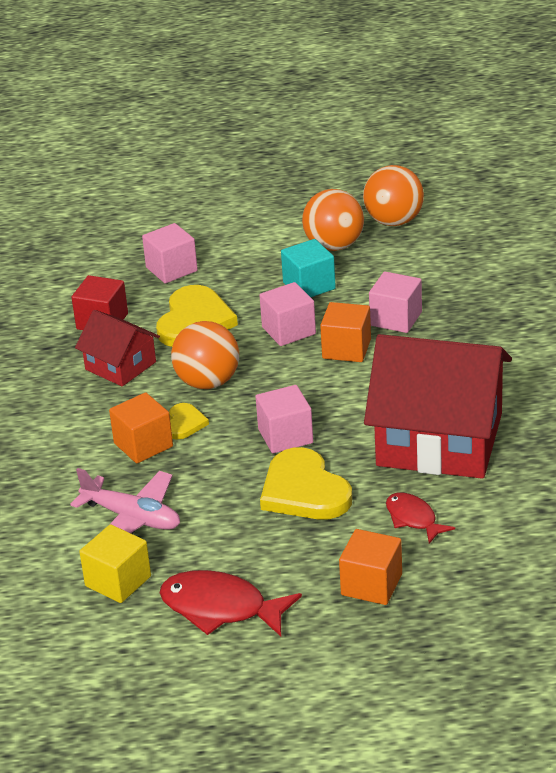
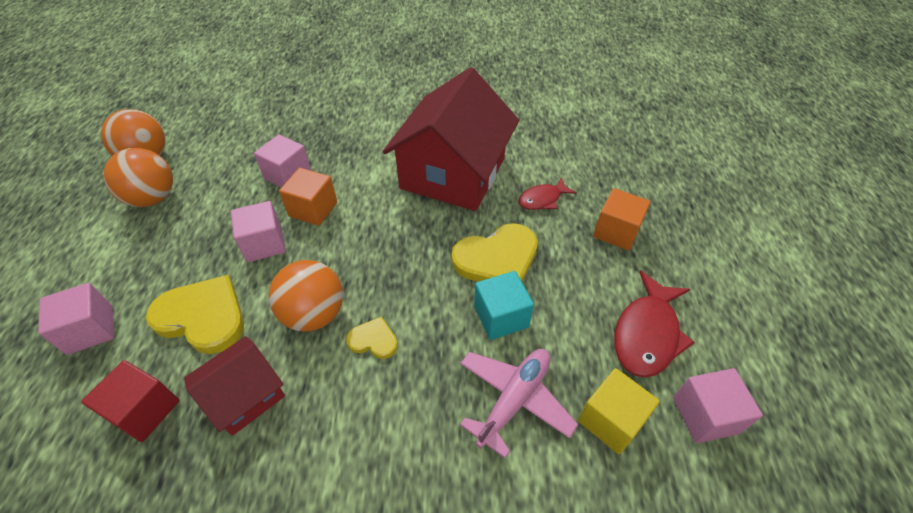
camera: 85 degrees left, 15 degrees up
(143, 445) = (396, 381): orange cube -> none
(285, 436) = (420, 263): pink cube -> pink cube (705, 415)
(309, 286) = (203, 222): turquoise cube -> turquoise cube (501, 317)

